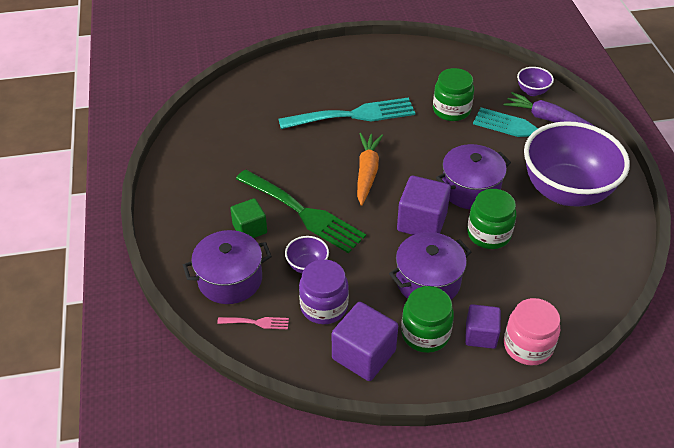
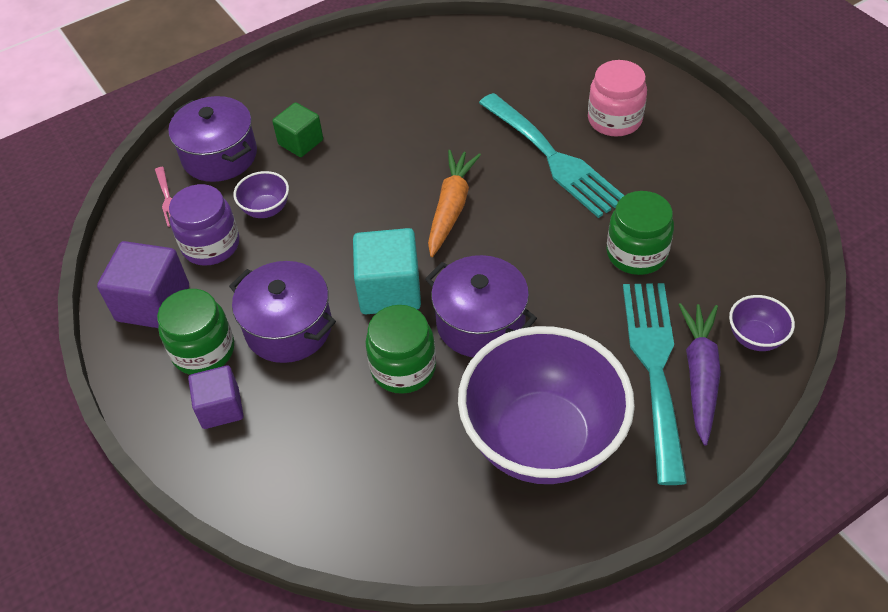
camera: 70 degrees right, 5 degrees up
(303, 213) = (348, 176): green fork -> none
(367, 172) = (451, 208): orange carrot -> orange carrot turned 60 degrees counterclockwise
(422, 222) = (389, 290): purple cube -> turquoise cube
(527, 346) = (220, 465): pink jar -> pink jar (614, 120)

